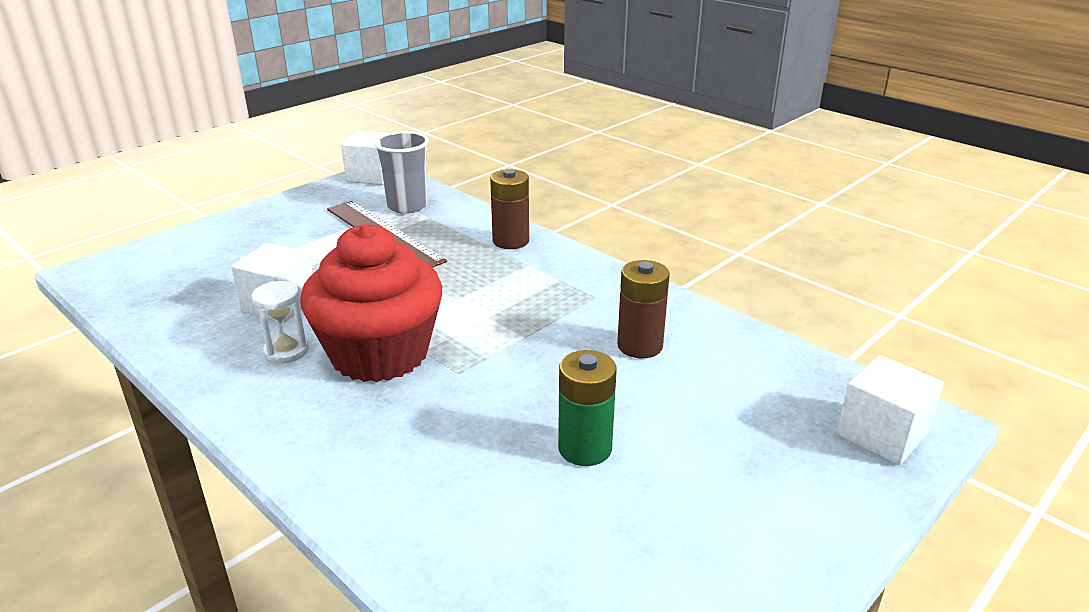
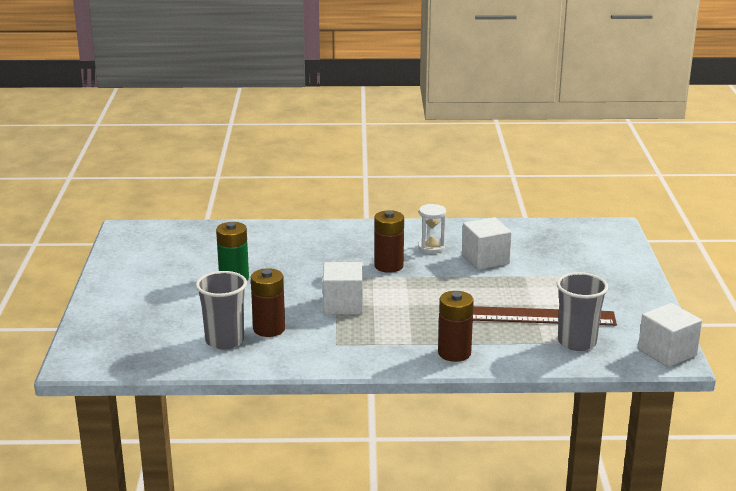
camera: 135 degrees right, 5 degrees down
(380, 354) = (388, 266): red cupcake -> brown battery
(707, 357) = (224, 341): none -> grey cup
(881, 434) = (98, 345): white cube -> white cube (343, 305)

